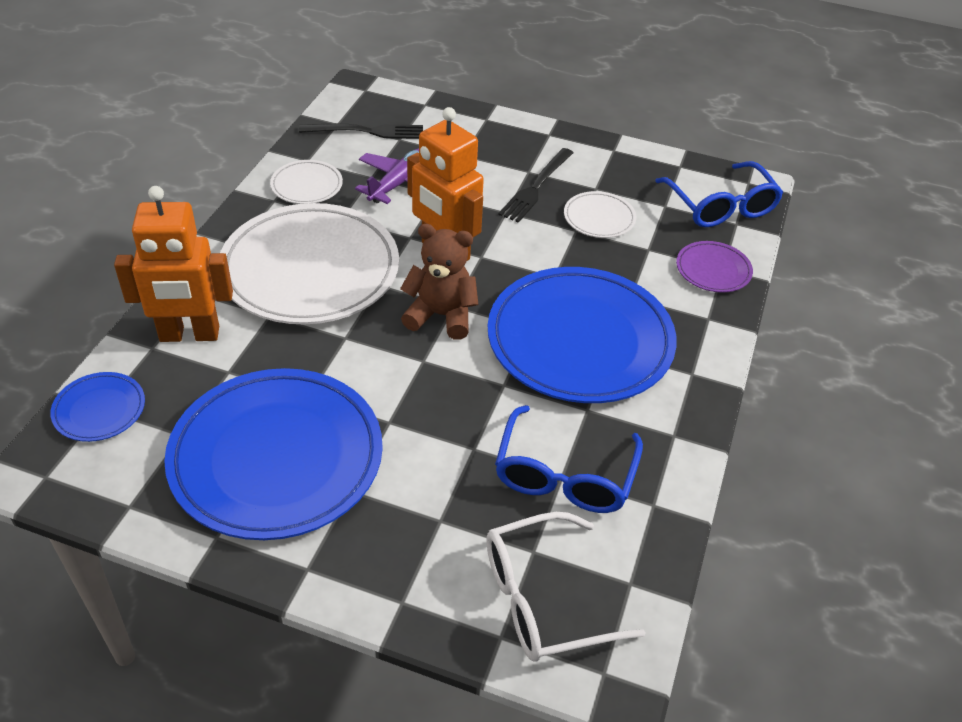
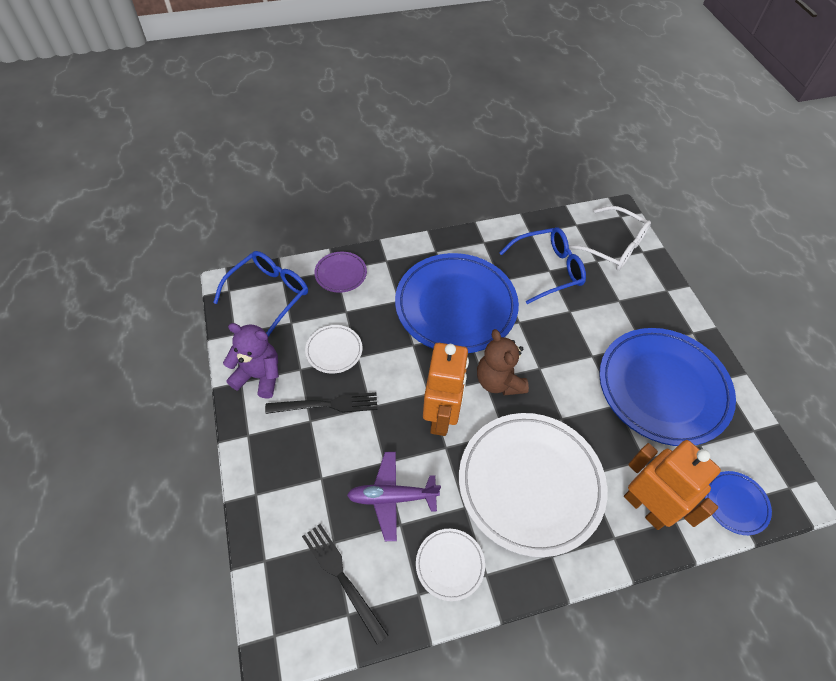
camera: 125 degrees left, 10 degrees up
(610, 162) = (259, 376): none -> purple teddy bear

